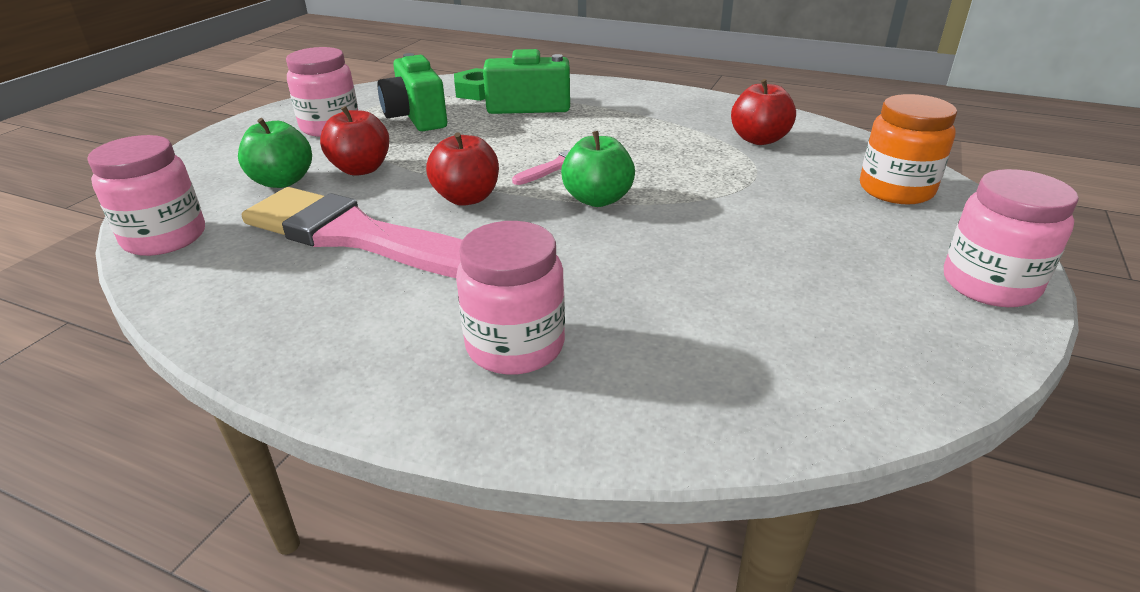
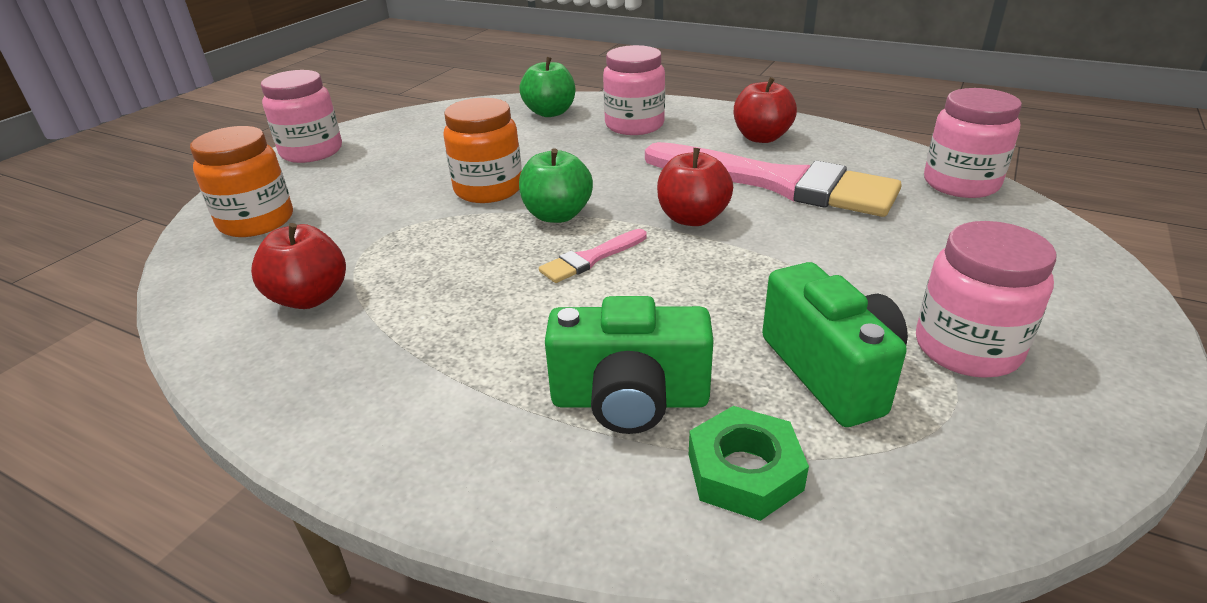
camera: 175 degrees left, 0 degrees up
(282, 181) = (921, 242): green apple -> green apple (550, 112)
(361, 169) = (838, 258): red apple -> red apple (761, 137)
(685, 226) = (488, 189): none -> orange jar

